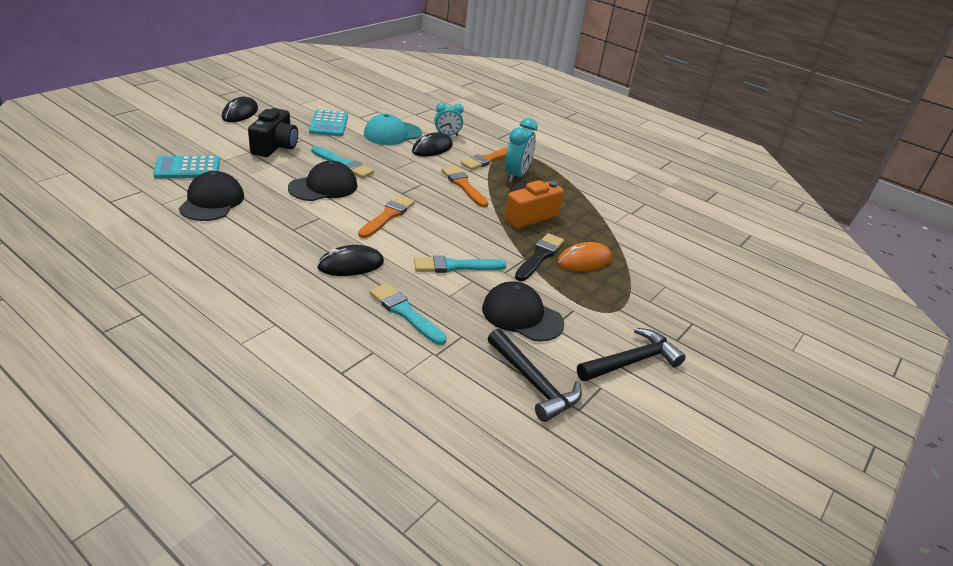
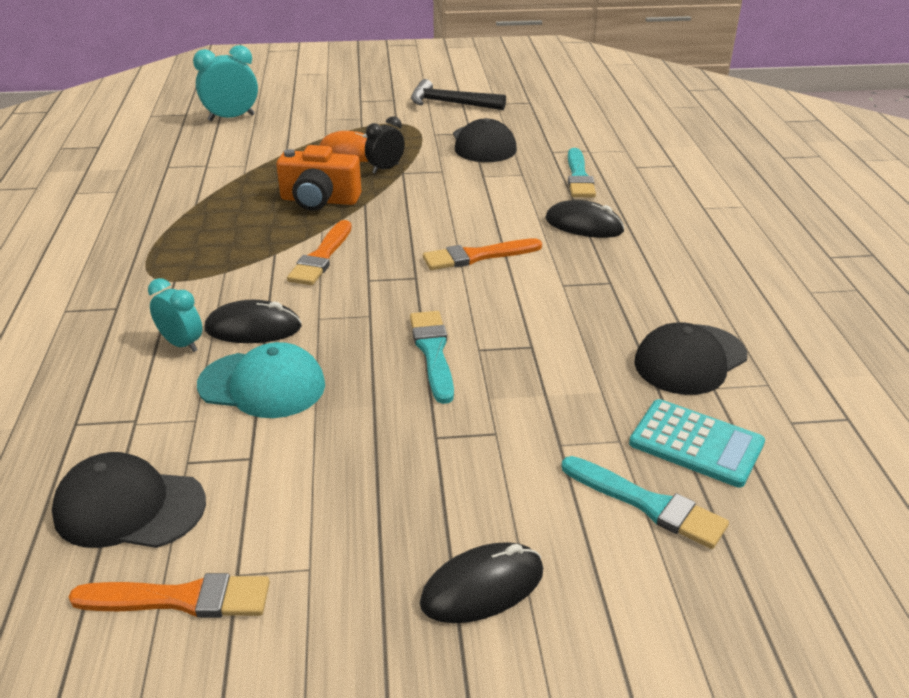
camera: 130 degrees left, 0 degrees up
(275, 146) = (502, 438): black camera -> none
(323, 187) = (509, 324): black cap -> black cap (129, 507)
(329, 124) = (336, 461): turquoise calculator -> none
(455, 266) = (481, 189): turquoise brush -> turquoise brush (648, 504)
(488, 159) = (214, 278): orange brush -> orange brush (181, 599)
(516, 175) = (228, 244): turquoise clock -> turquoise clock (231, 118)
(533, 383) = (539, 118): black hammer -> none
(539, 256) = (385, 169): black brush -> black clock

